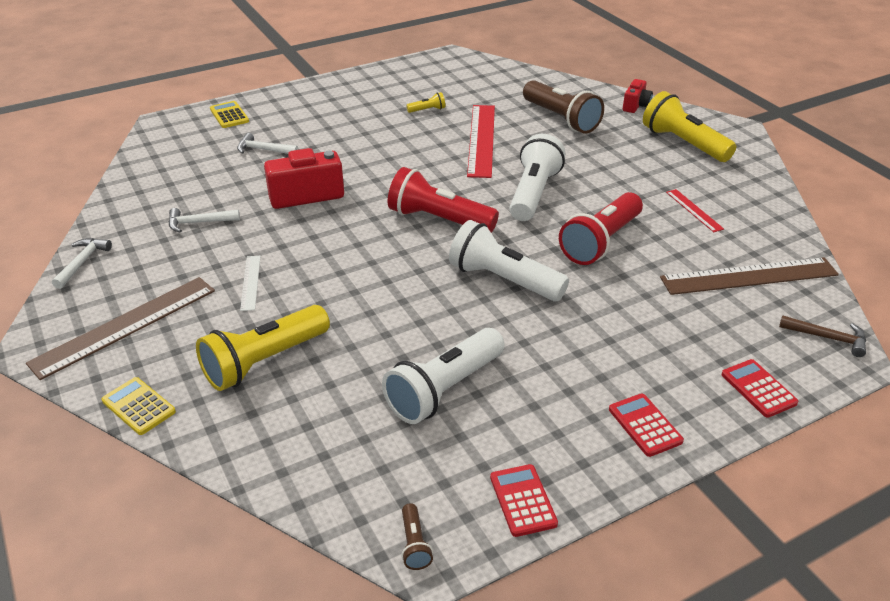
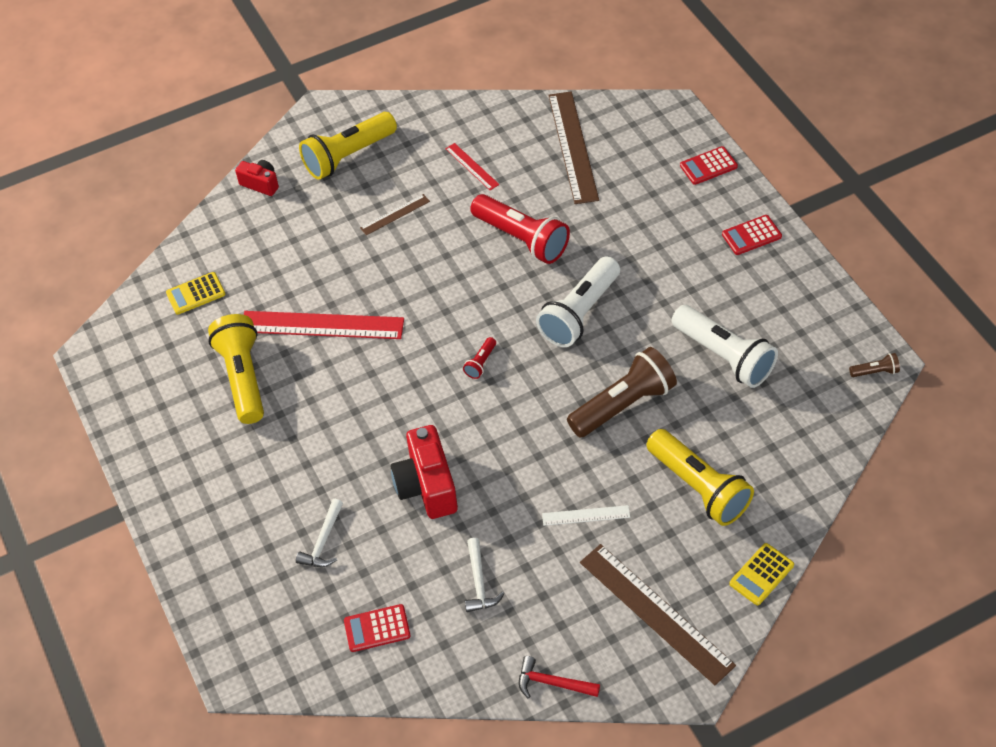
camera: 85 degrees left, 15 degrees up
(82, 262) = (552, 683): white hammer -> red hammer
(229, 115) = (227, 595): yellow calculator -> yellow calculator (196, 294)
(427, 110) = (243, 377): yellow flashlight -> yellow flashlight, size x2.35
(438, 219) = (480, 363): red flashlight -> red flashlight, size x0.43
(523, 500) = (829, 310): red calculator -> red calculator (377, 628)
(533, 193) = (436, 284): white flashlight -> none
(561, 119) = (283, 251): brown flashlight -> brown flashlight (623, 404)
(616, 169) = (395, 215): none -> brown ruler
(694, 210) = (472, 166): red ruler -> red ruler turned 75 degrees clockwise
(828, 338) = (650, 116): brown hammer -> none

